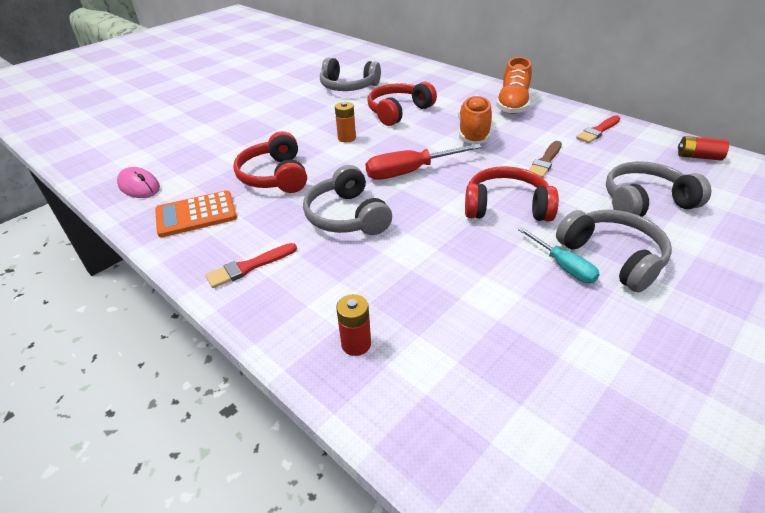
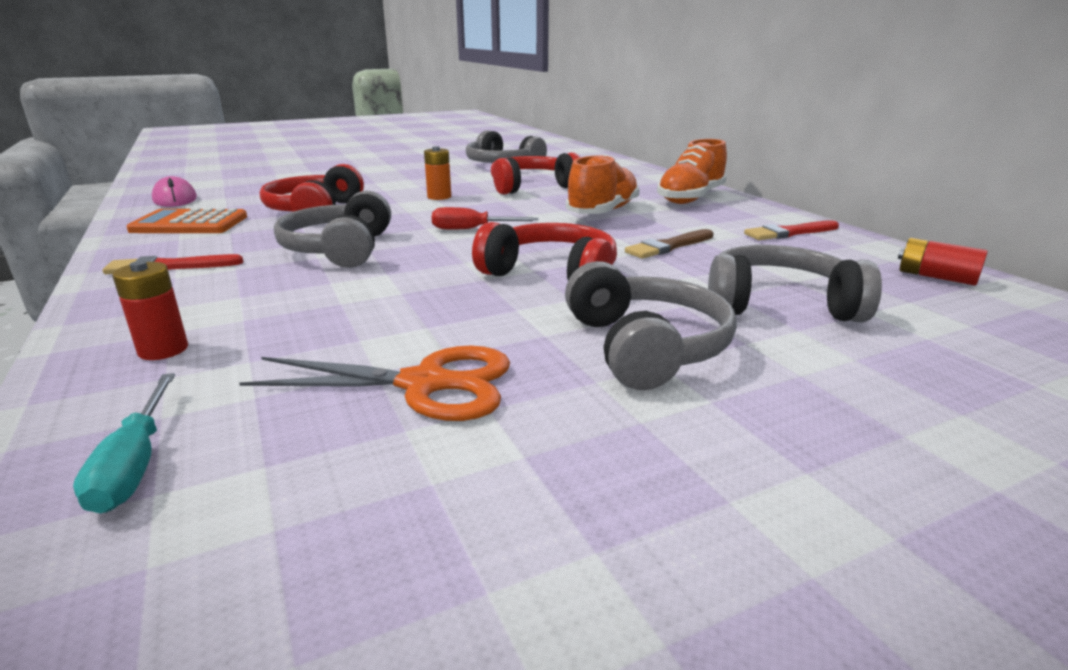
camera: 20 degrees right, 15 degrees down
(410, 172) = (471, 229): red screwdriver -> red screwdriver, size x0.62
(534, 321) = (424, 384): none -> orange scissors
(563, 266) = (552, 340): turquoise screwdriver -> turquoise screwdriver (135, 464)

